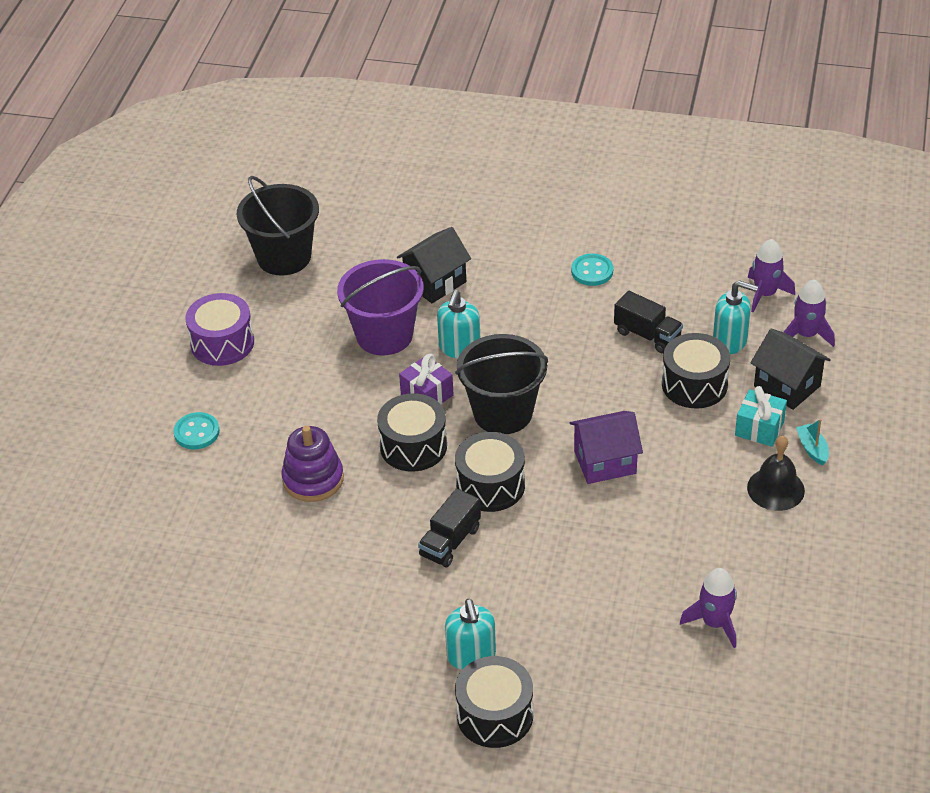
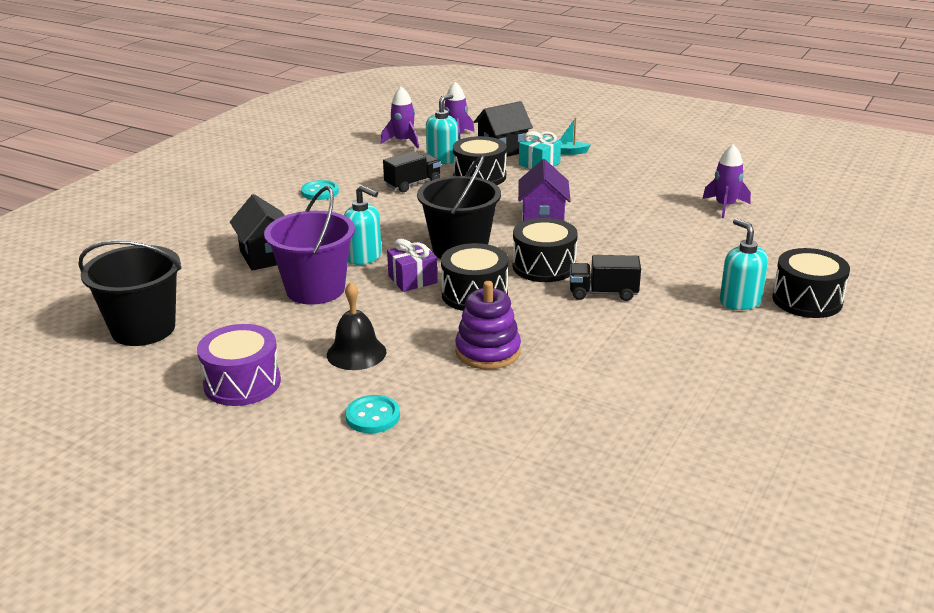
camera: 75 degrees left, 15 degrees down
(450, 542) = (603, 293): black truck -> black truck turned 135 degrees clockwise
(471, 656) = (740, 301): turquoise soap dispenser -> turquoise soap dispenser turned 120 degrees counterclockwise
(775, 489) = (602, 168): black bell -> black bell (356, 353)

